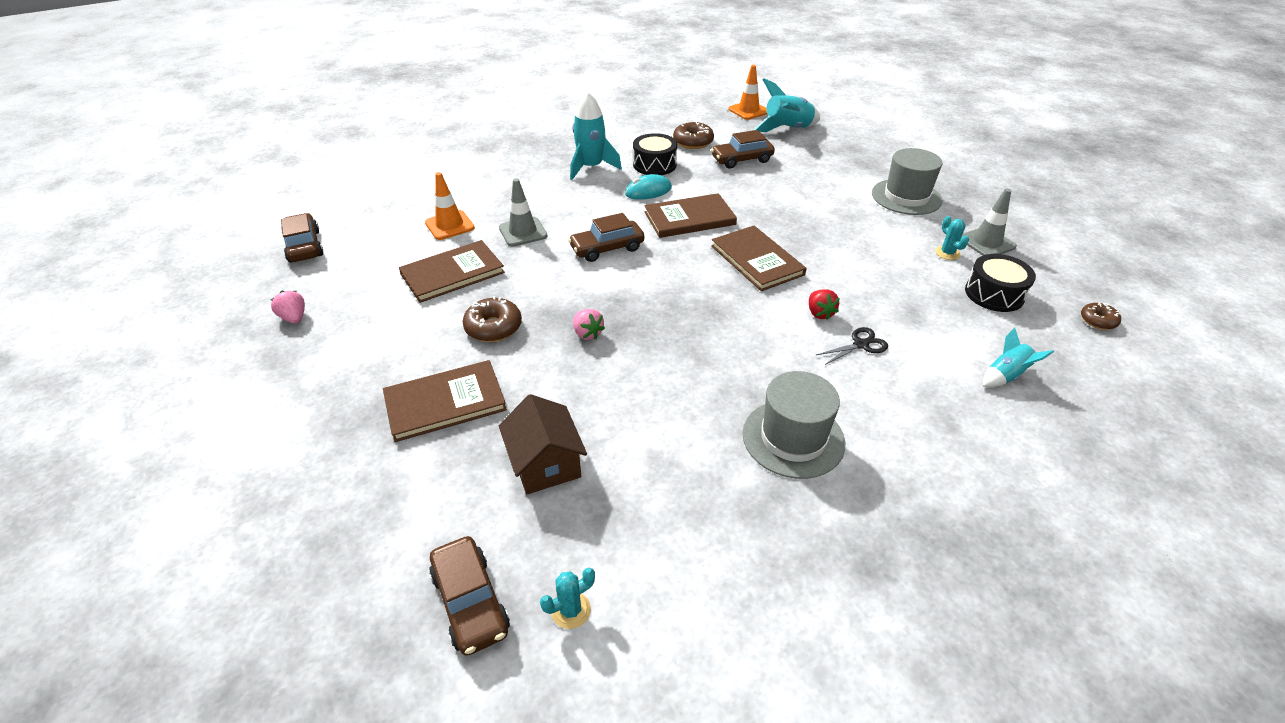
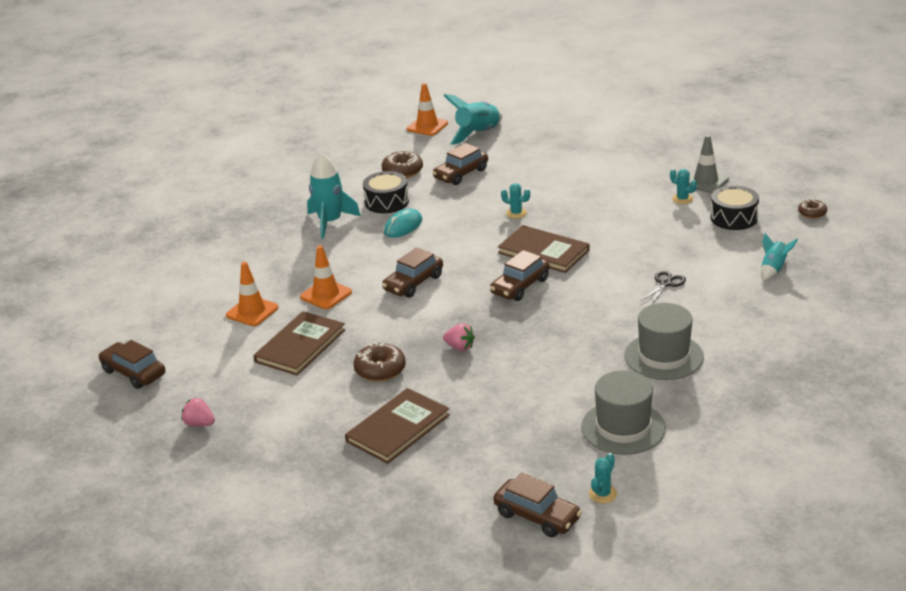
camera: 25 degrees left, 10 degrees down
(523, 232) = (326, 295): grey traffic cone -> orange traffic cone
(545, 463) = (511, 433): brown house -> none
(689, 218) = (460, 237): brown book -> none
(703, 289) = (520, 286): none -> brown car
(762, 212) = (516, 213): none -> turquoise cactus
(819, 313) = (621, 273): red strawberry -> none
(906, 197) = (622, 164): grey hat -> grey hat (623, 427)

